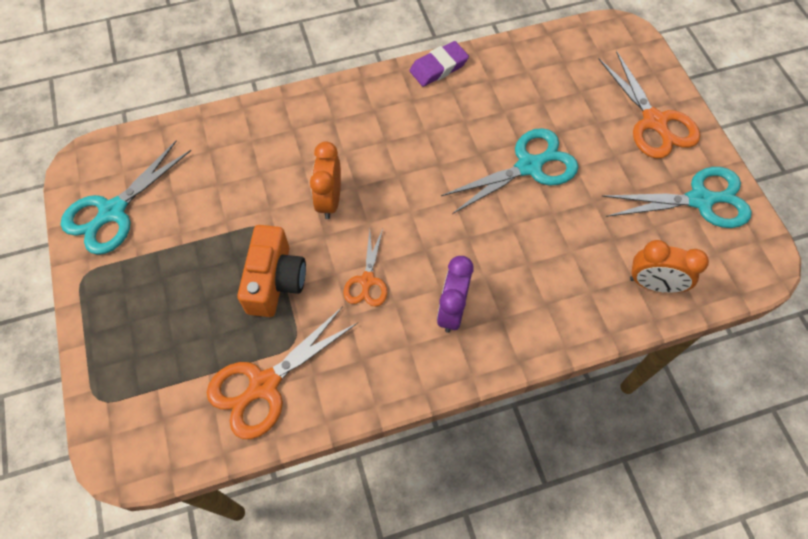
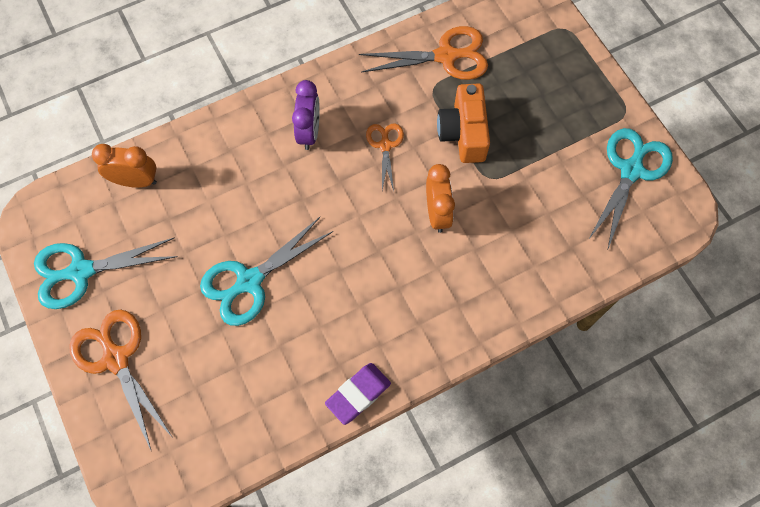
camera: 170 degrees right, 5 degrees up
(264, 385) = (446, 56): orange scissors -> orange scissors turned 45 degrees clockwise

